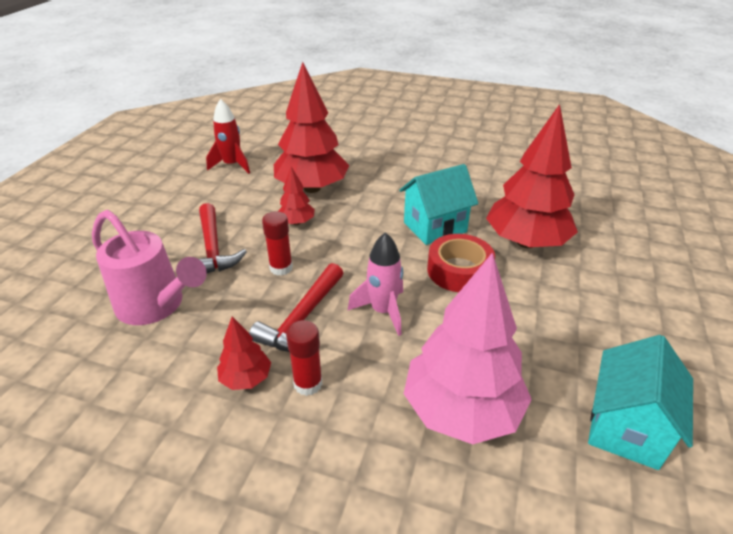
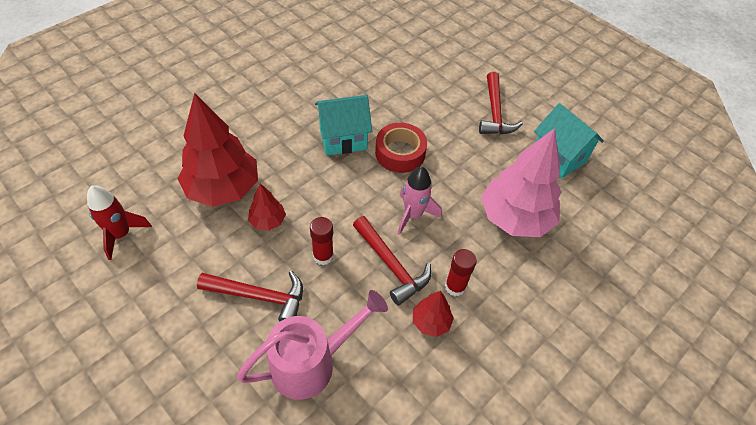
camera: 65 degrees left, 15 degrees up
(435, 227) = (343, 139): turquoise house -> turquoise house turned 75 degrees clockwise
(526, 242) = (395, 102): red tree -> none
(620, 327) = (495, 112): none -> red hammer

